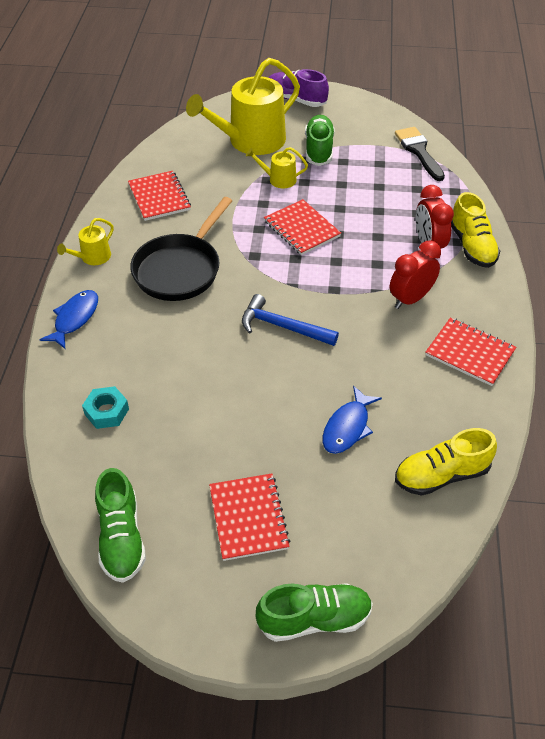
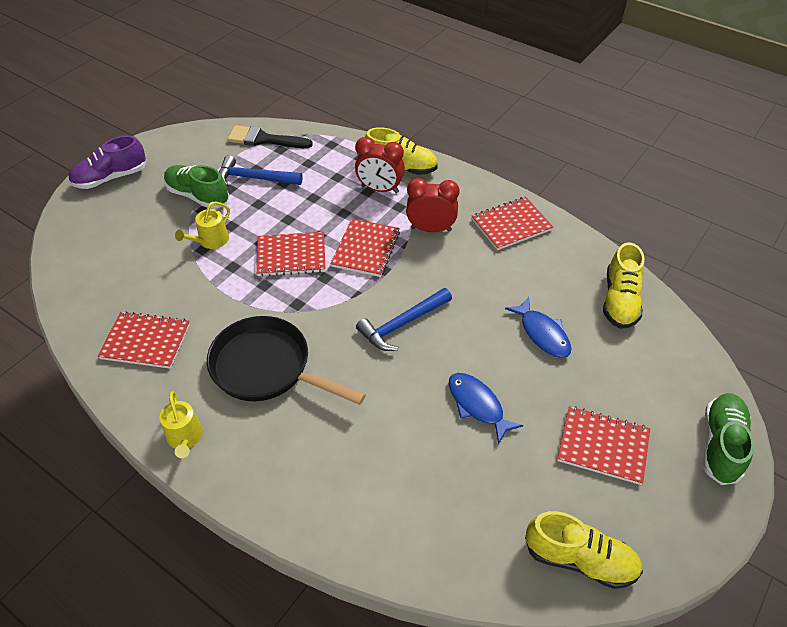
camera: 60 degrees left, 0 degrees up
(75, 318) = (265, 491): blue fish -> blue fish (477, 405)
(107, 412) = (417, 511): turquoise nut -> none
(121, 537) = (580, 559): green shoe -> yellow shoe
(180, 269) = (267, 368): black pan -> black pan turned 150 degrees clockwise
(251, 141) = (135, 235): yellow watering can -> none
(348, 268) = (366, 249): none -> red notebook
(367, 168) = (254, 178): none -> blue hammer
(410, 299) = (431, 229): red clock -> red clock turned 105 degrees clockwise

